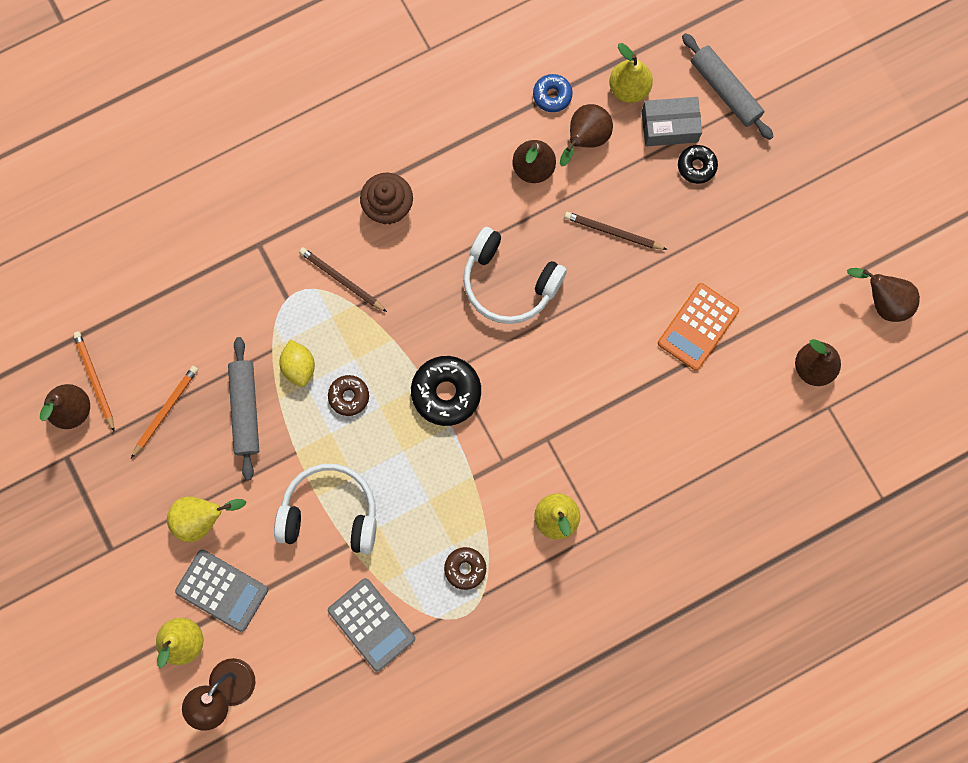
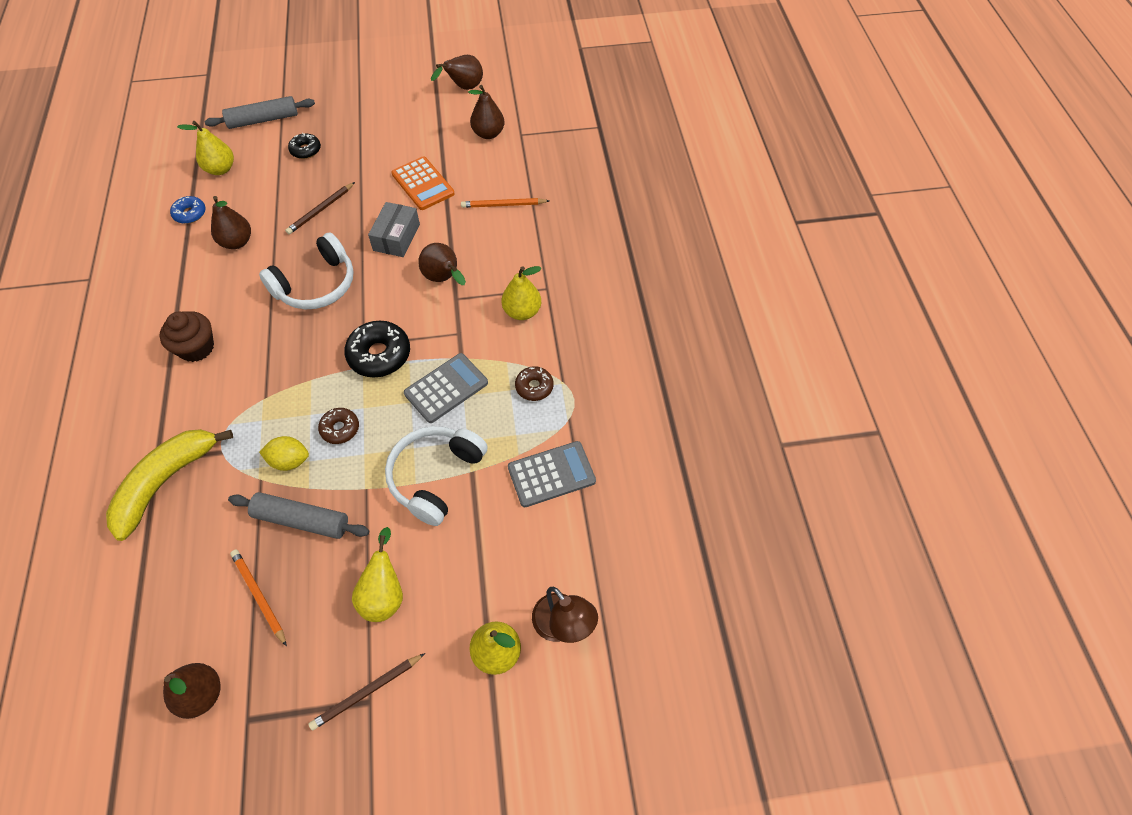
camera: 70 degrees left, 20 degrees down
(94, 380) = (185, 660): orange pencil -> orange pencil (503, 205)
(222, 590) = (462, 598): grey calculator -> grey calculator (446, 388)
(240, 266) = (165, 482): none -> yellow banana
(341, 280) = (235, 402): brown pencil -> brown pencil (367, 692)
(585, 139) = (239, 205): brown pear -> brown pear (444, 279)
(669, 126) = (266, 156): grey box -> grey box (396, 237)

